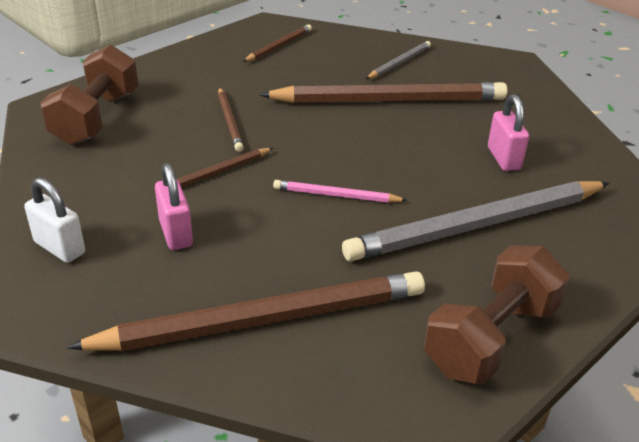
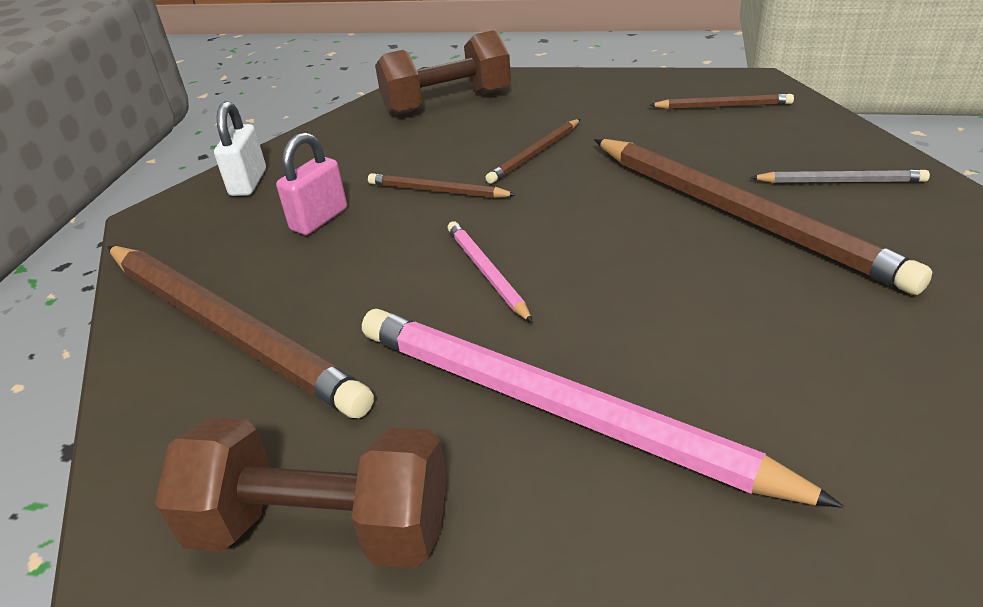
camera: 60 degrees right, 0 degrees up
(478, 226) = (557, 409): grey pencil -> pink pencil
(503, 158) = (757, 364): pink padlock -> none

